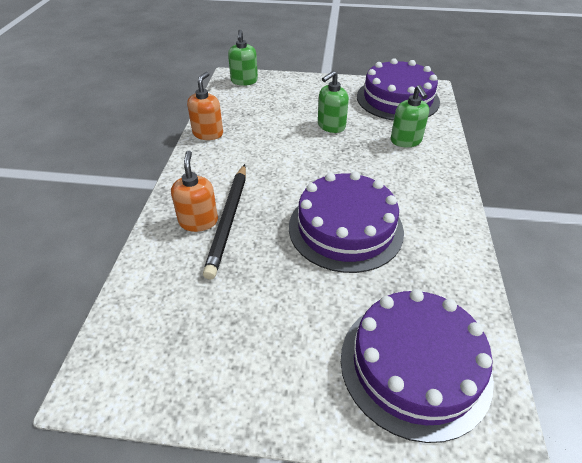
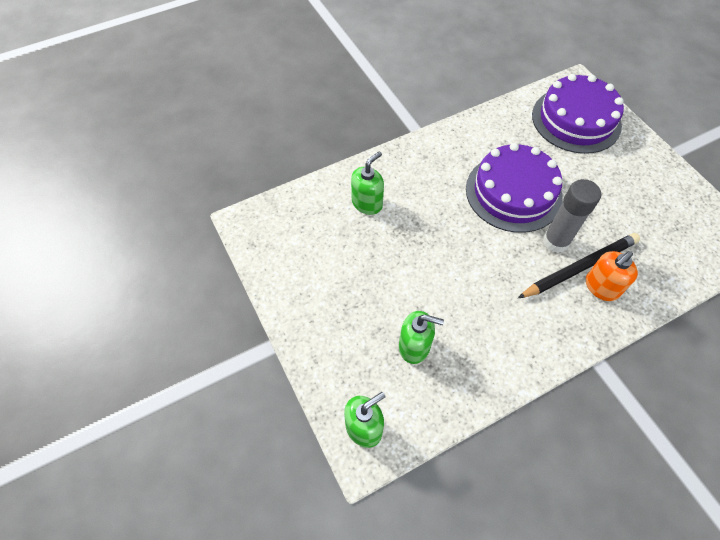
camera: 125 degrees left, 15 degrees up
(208, 133) = (498, 376): orange soap dispenser -> none
(267, 222) = (555, 241): none -> grey glue stick
(331, 126) = (390, 272): green soap dispenser -> green soap dispenser (414, 346)
(397, 99) = (290, 241): purple cake -> none

